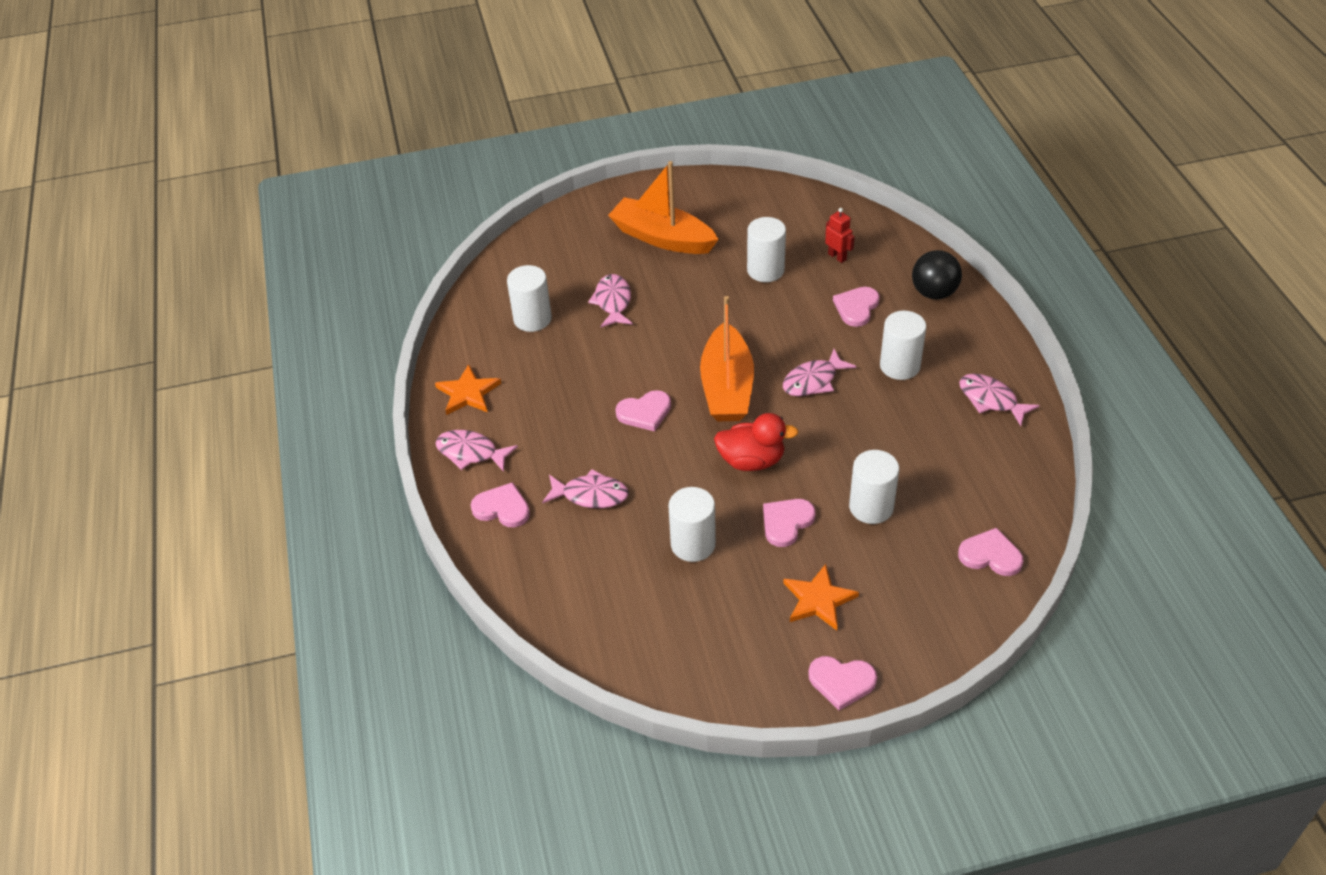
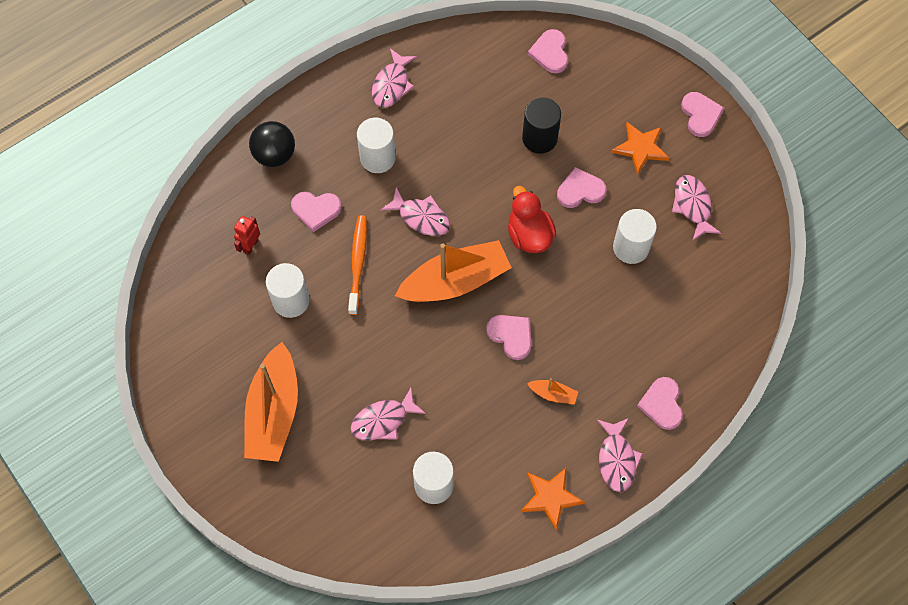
camera: 115 degrees left, 20 degrees up
(565, 425) = (553, 394): none -> orange boat
(590, 495) = (618, 341): pink fish -> pink fish (692, 206)
(782, 323) = (358, 263): none -> orange toothbrush
(786, 522) = (580, 190): pink heart -> pink heart turned 150 degrees clockwise
(871, 507) = (539, 138): white cylinder -> black cylinder

